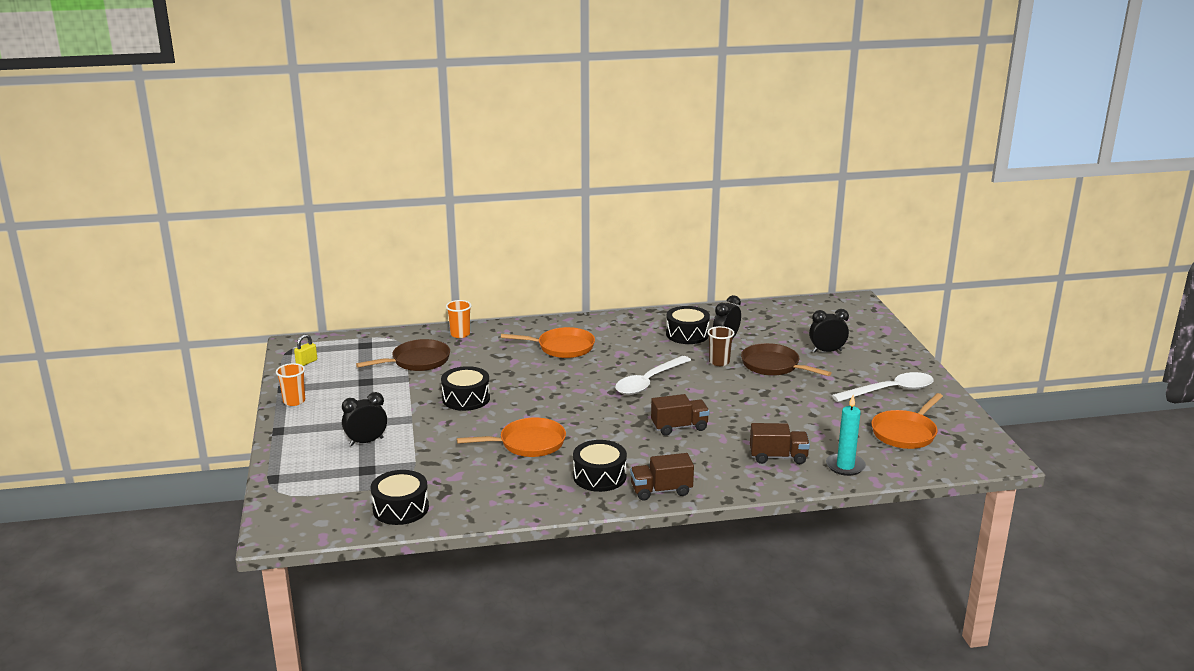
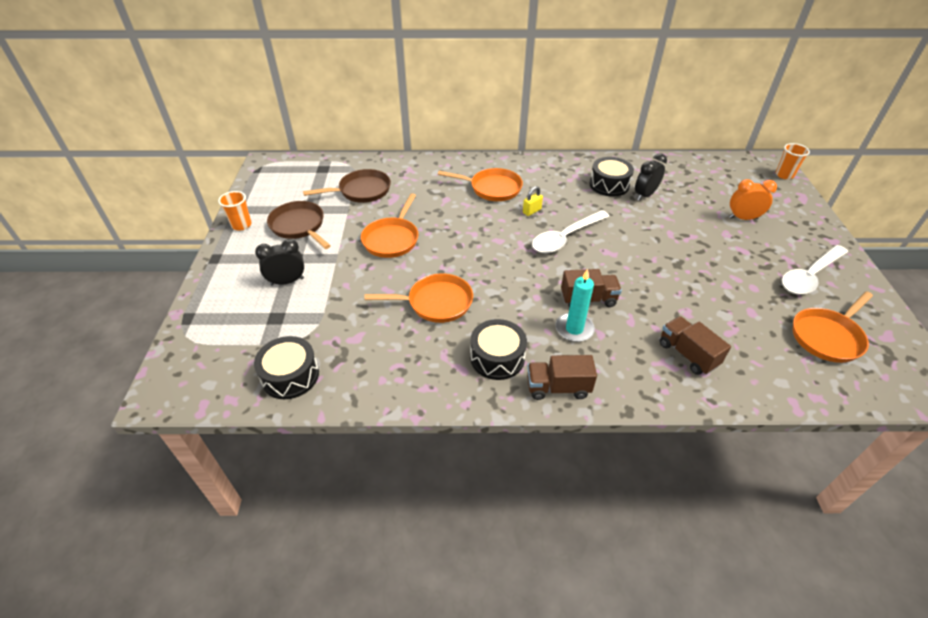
camera: 10 degrees right, 20 degrees up
(306, 362) = (268, 182): yellow padlock -> yellow padlock (531, 211)
(460, 334) = (406, 165): orange cup -> orange cup (784, 175)
(466, 398) = (392, 239): black drum -> orange pan
(719, 362) = (636, 220): brown cup -> none
(773, 366) = (689, 231): brown pan -> brown pan (299, 226)
(778, 457) = (687, 354): brown truck -> brown truck turned 135 degrees counterclockwise
(827, 351) = (743, 218): black clock -> orange clock
(845, 466) = (761, 378): turquoise candle -> turquoise candle (574, 329)
(890, 391) = (809, 276): white spoon -> white spoon turned 150 degrees clockwise

